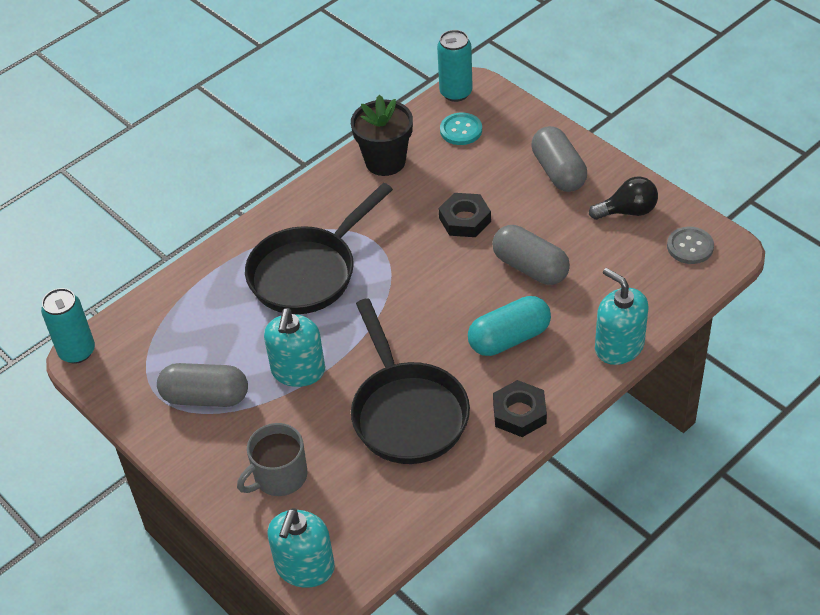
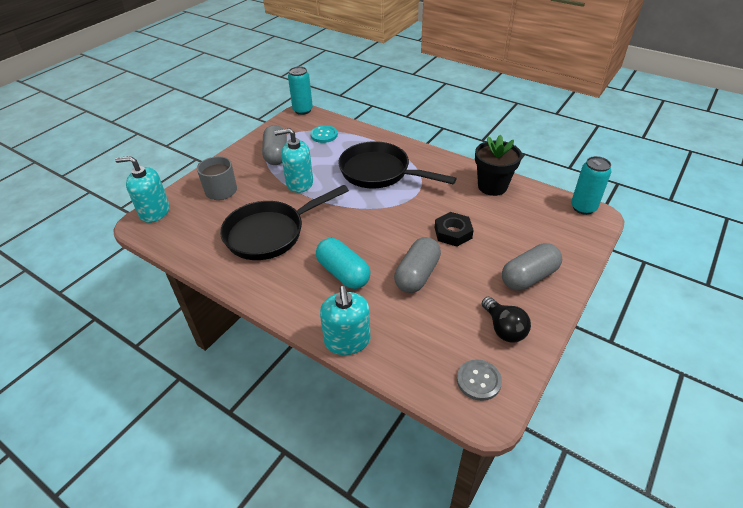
camera: 75 degrees right, 5 degrees down
(461, 130) = (544, 216): turquoise button -> turquoise button (324, 135)
(519, 413) = (274, 289): black nut -> none
(619, 346) = (347, 341): turquoise soap dispenser -> turquoise soap dispenser turned 135 degrees clockwise

